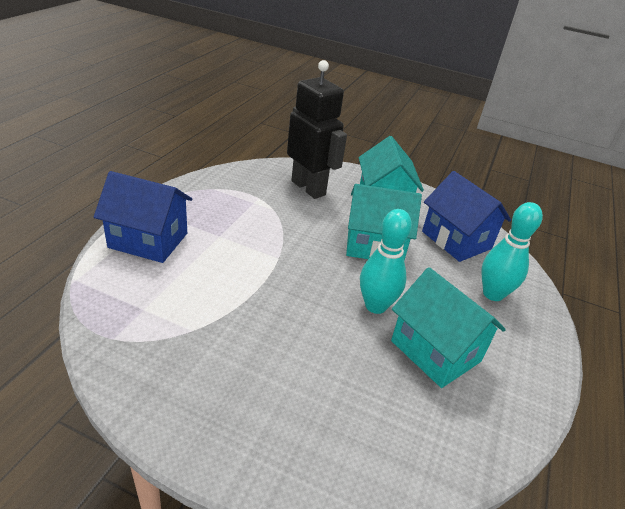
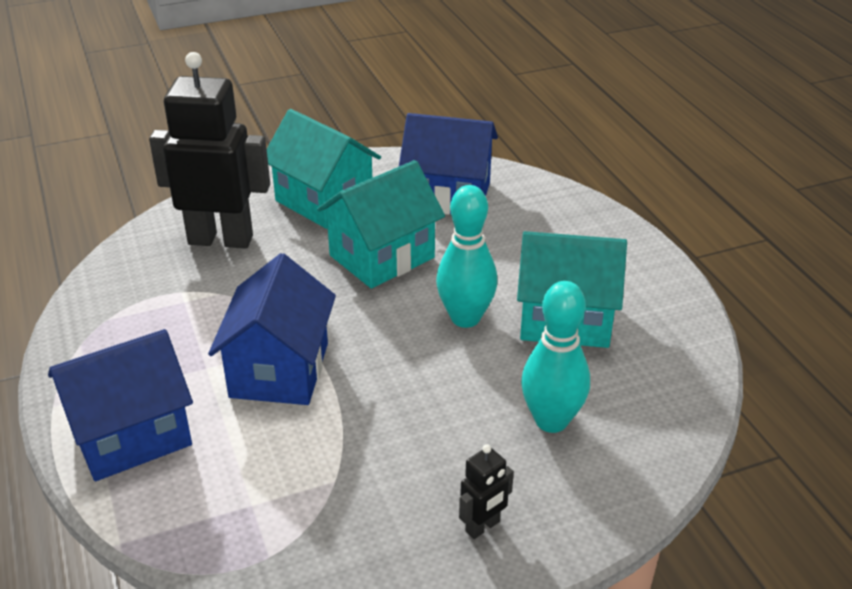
camera: 40 degrees left, 0 degrees up
(222, 420) = (483, 527): none -> black robot
(247, 260) = (279, 370): none -> blue house
(493, 294) = (544, 229): turquoise bowling pin -> turquoise bowling pin (551, 421)

